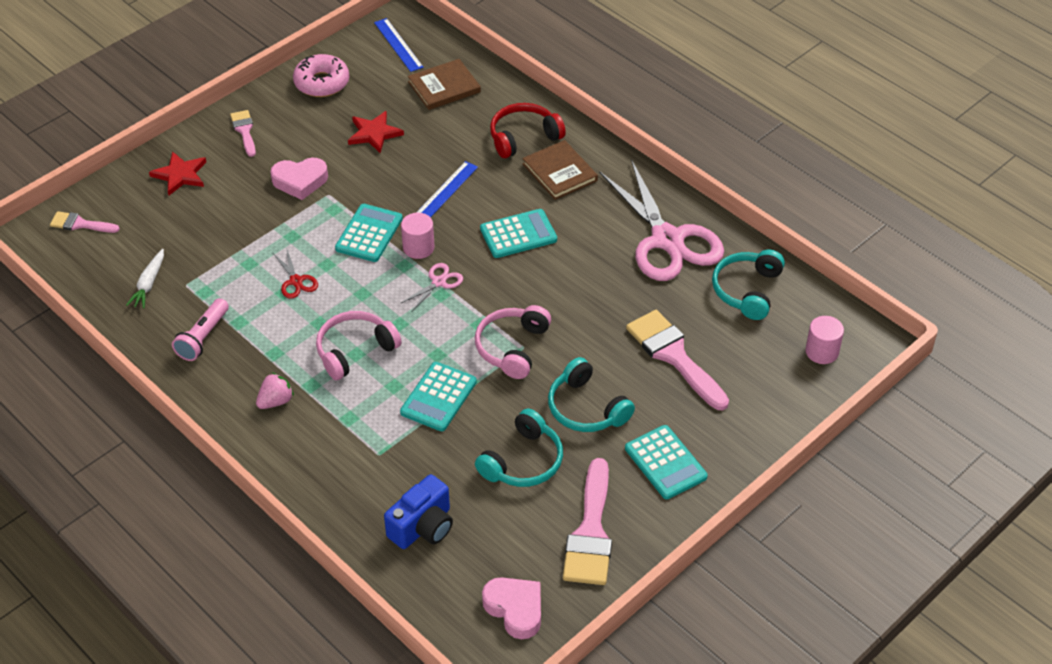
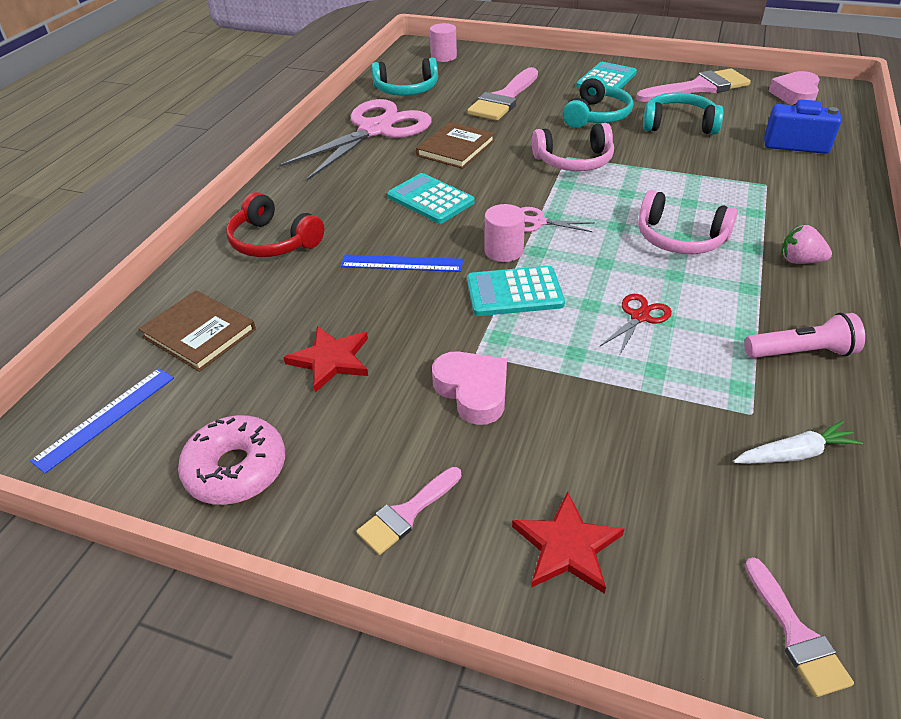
camera: 115 degrees left, 5 degrees down
(438, 397) = (670, 177): turquoise calculator -> none
(559, 172) = (319, 203): brown book -> brown book (456, 148)

